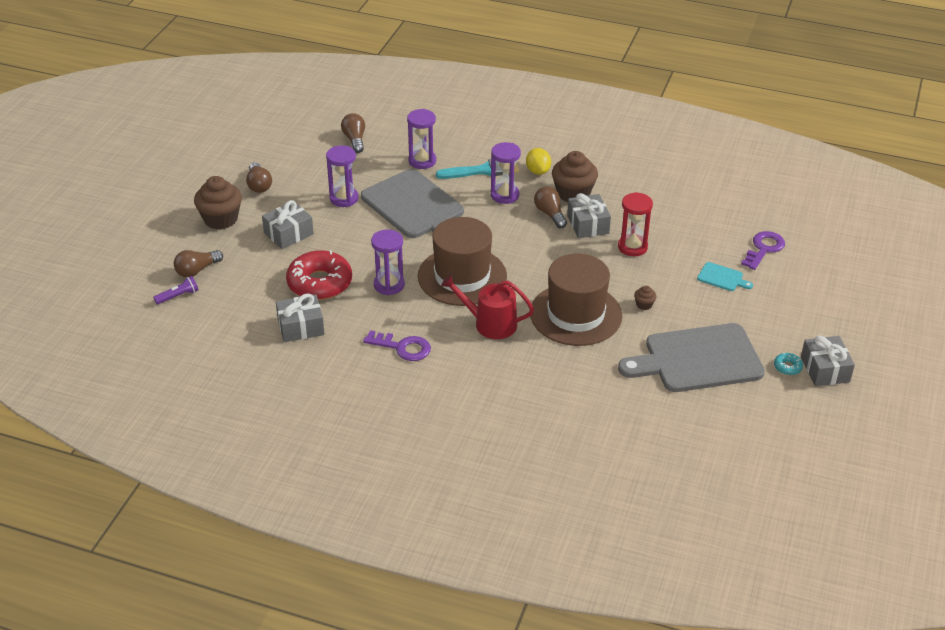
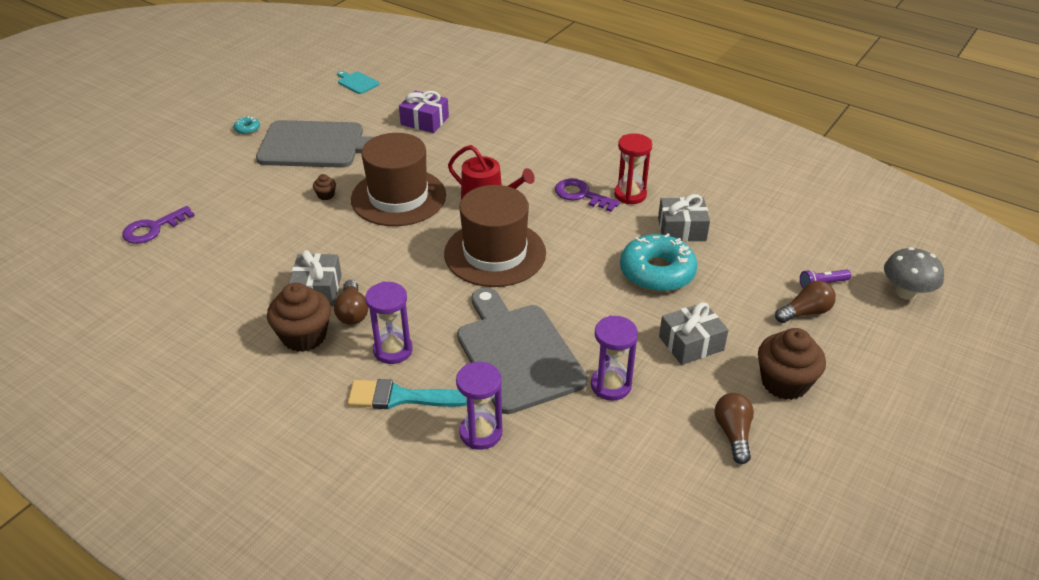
camera: 165 degrees left, 0 degrees up
(107, 300) = (906, 292): none -> grey mushroom
(319, 283) = (657, 272): red donut -> turquoise donut
(354, 140) = (574, 501): brown light bulb -> none
(389, 285) = (579, 257): purple hourglass -> none
(538, 171) = (326, 381): yellow lemon -> none
(606, 414) = (424, 121): none -> purple gift
(632, 247) = (289, 254): red hourglass -> red hourglass (630, 195)
(722, 277) = (226, 207): turquoise cutting board -> turquoise cutting board (357, 82)
(825, 369) = (219, 123): grey gift -> none

